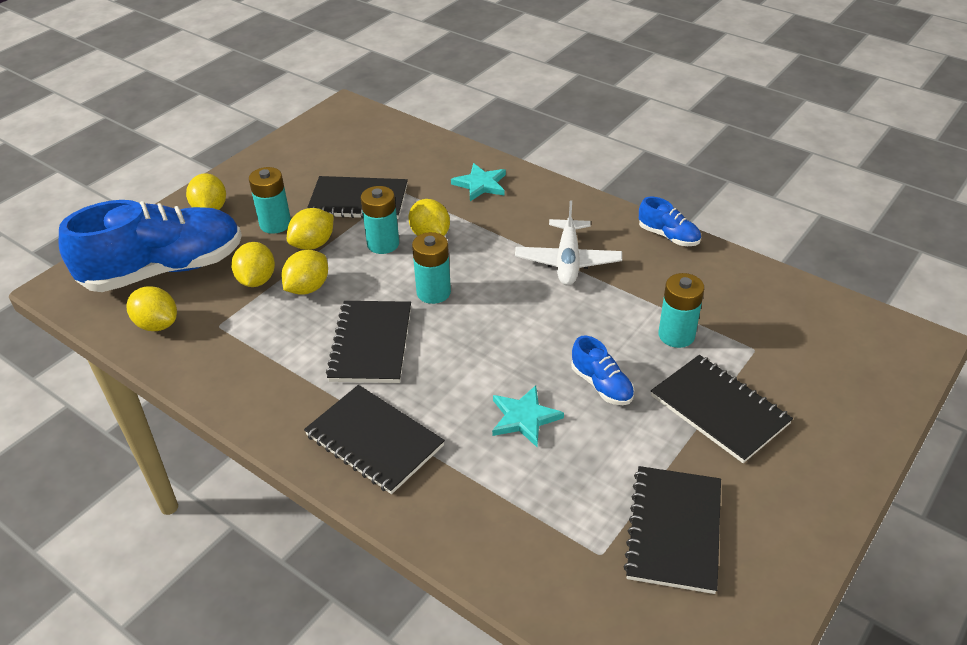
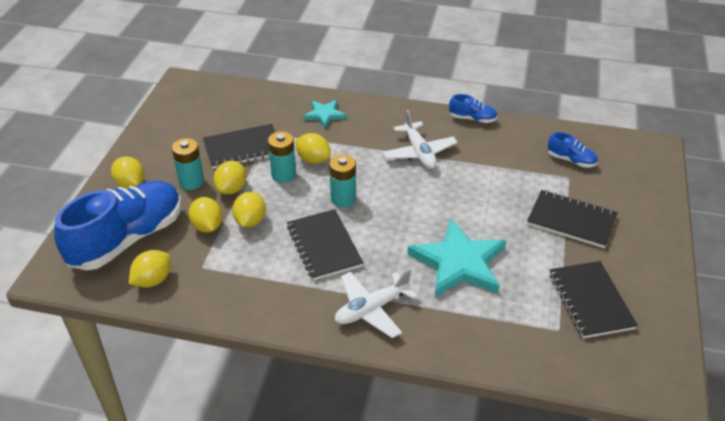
camera: 25 degrees left, 0 degrees up
(157, 324) = (153, 280): yellow lemon -> yellow lemon turned 60 degrees counterclockwise
(374, 440) = (372, 309): black notebook -> white plane
(524, 418) = (459, 263): turquoise star -> turquoise star, size x1.91
(601, 385) = (493, 227): blue shoe -> blue shoe (571, 160)
(676, 335) = (517, 182): turquoise battery -> none

